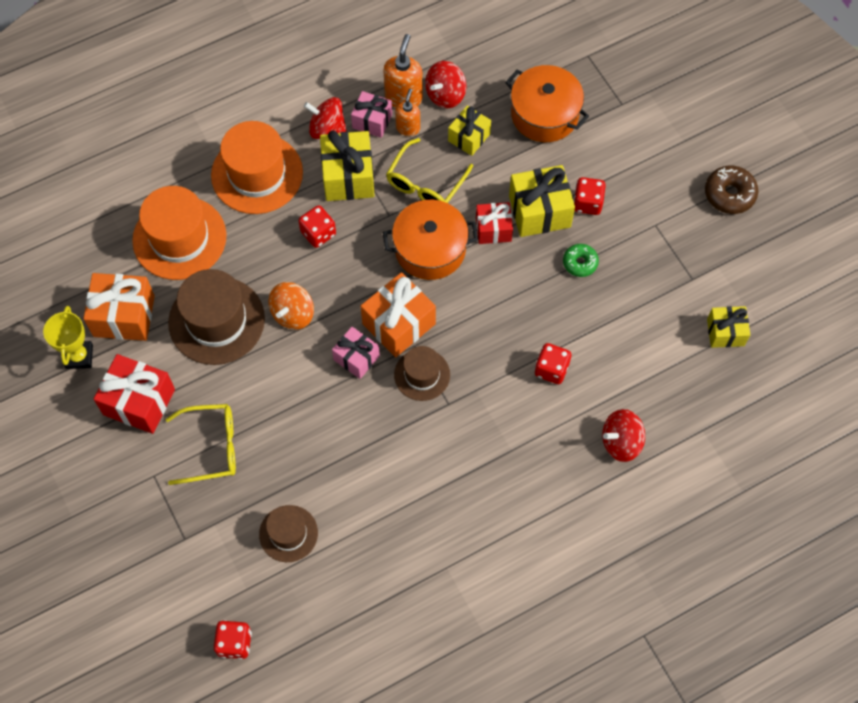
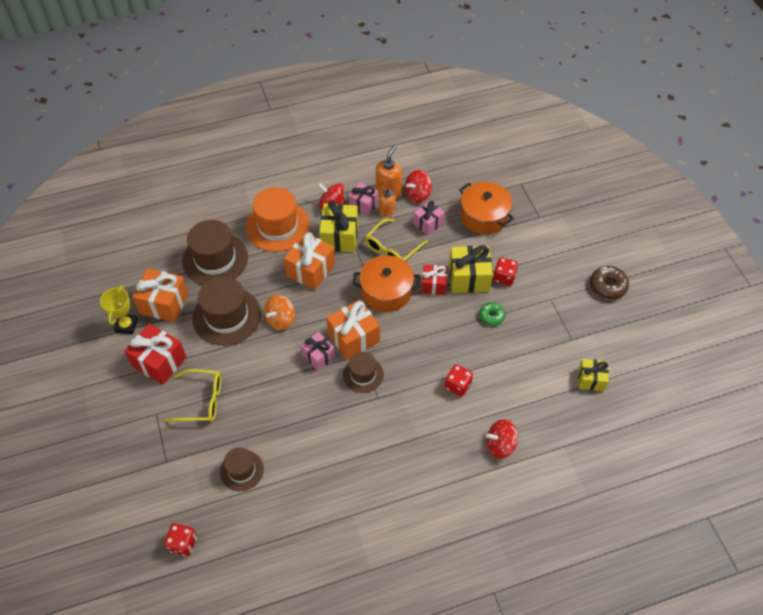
camera: 10 degrees right, 10 degrees down
(179, 238) = (215, 259): orange hat -> brown hat
(318, 233) = (310, 270): red dice -> orange gift
(408, 128) = (387, 212): orange soap dispenser -> orange soap dispenser turned 120 degrees clockwise
(469, 137) = (428, 223): yellow gift -> pink gift

